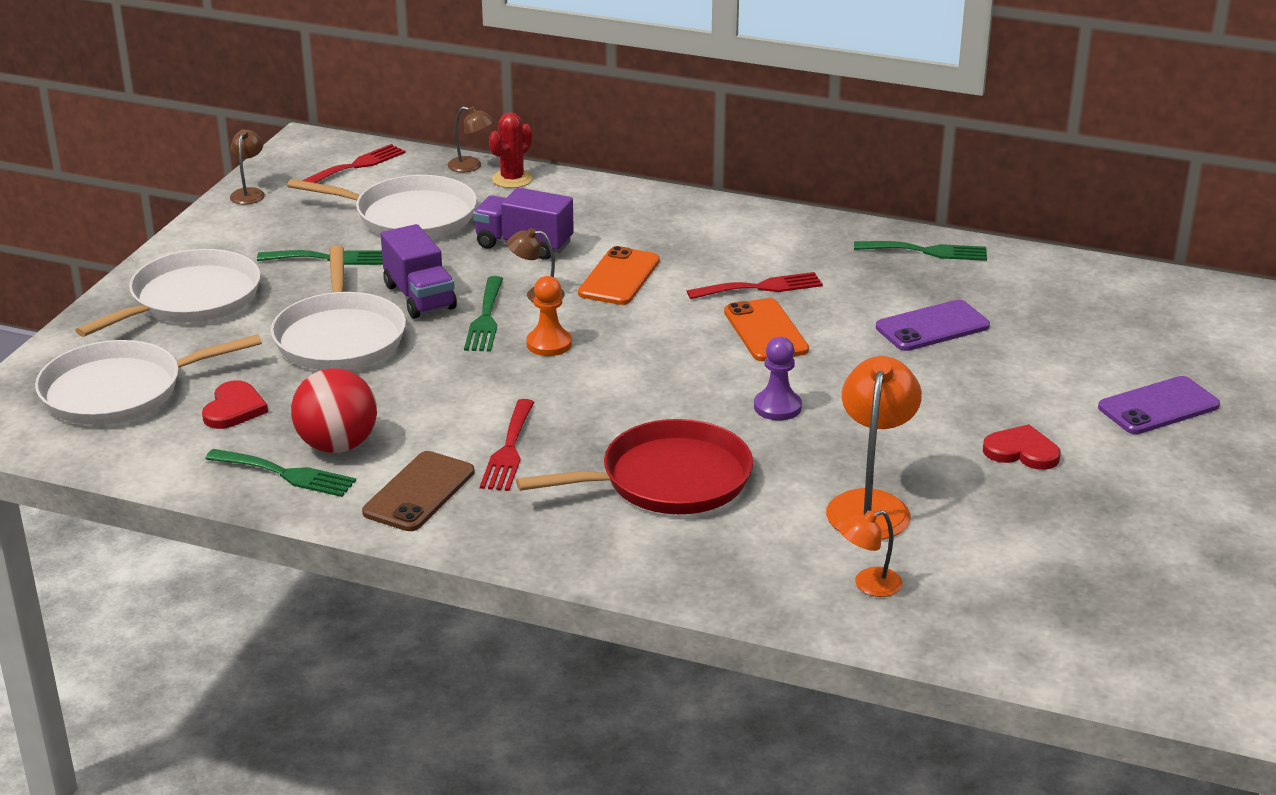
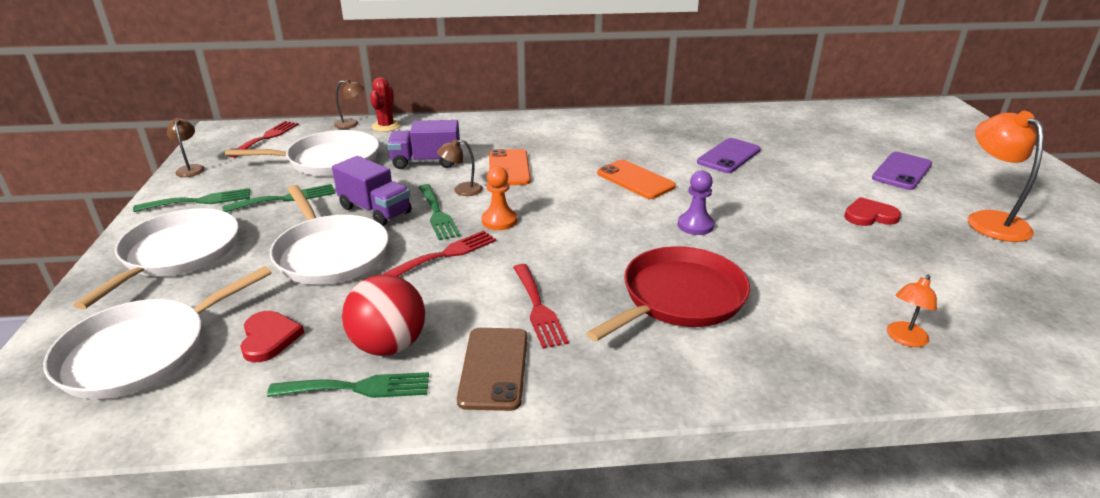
camera: 25 degrees left, 0 degrees up
(761, 287) = (605, 156): red fork -> red fork (446, 254)
(870, 505) = (830, 276): orange lamp -> orange lamp (989, 220)
(927, 251) = (677, 118): green fork -> green fork (199, 201)

